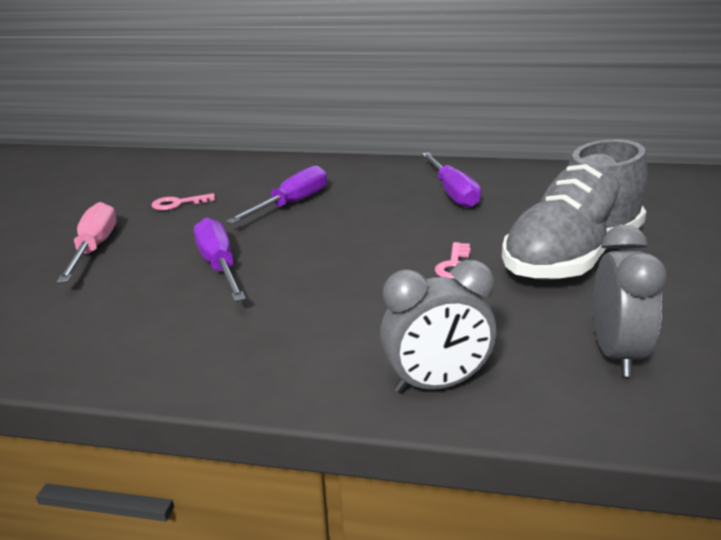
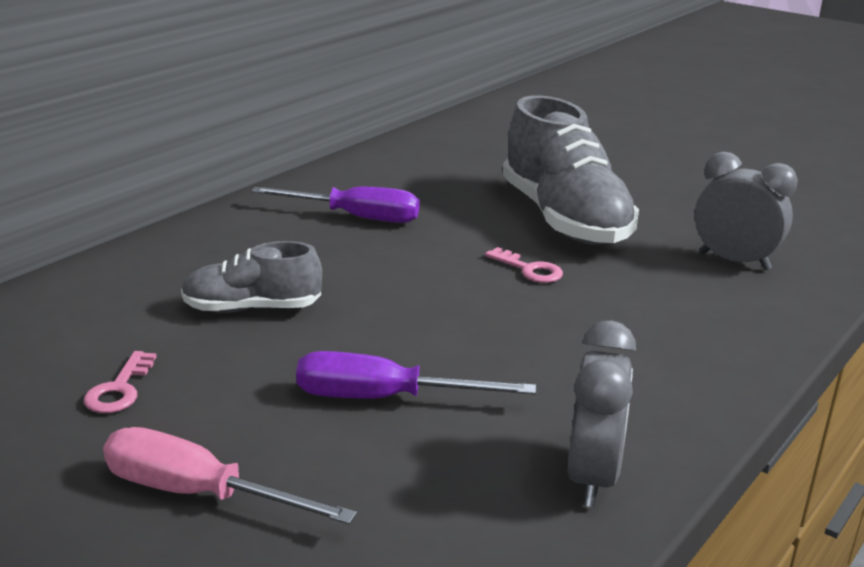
camera: 65 degrees left, 0 degrees up
(291, 204) = (252, 308): purple screwdriver -> grey shoe
(437, 385) = (736, 342): grey clock -> grey clock (592, 477)

